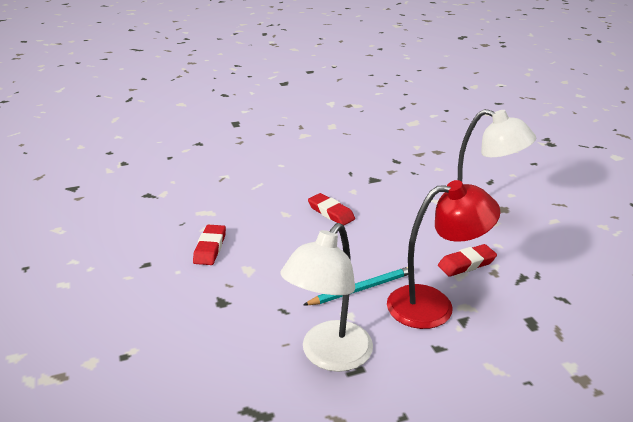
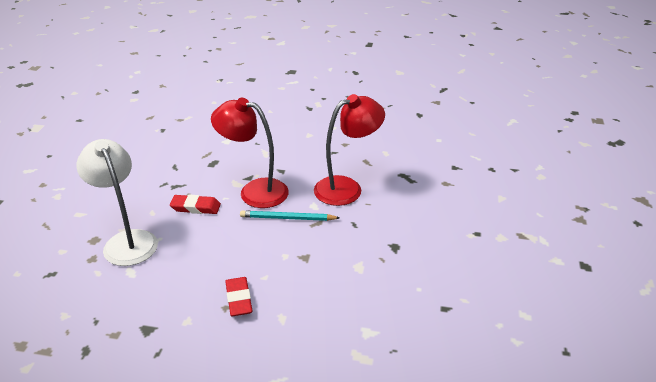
camera: 150 degrees left, 5 degrees up
(210, 248) = (379, 303): red eraser -> none
(329, 356) = (347, 188): white lamp -> red lamp

